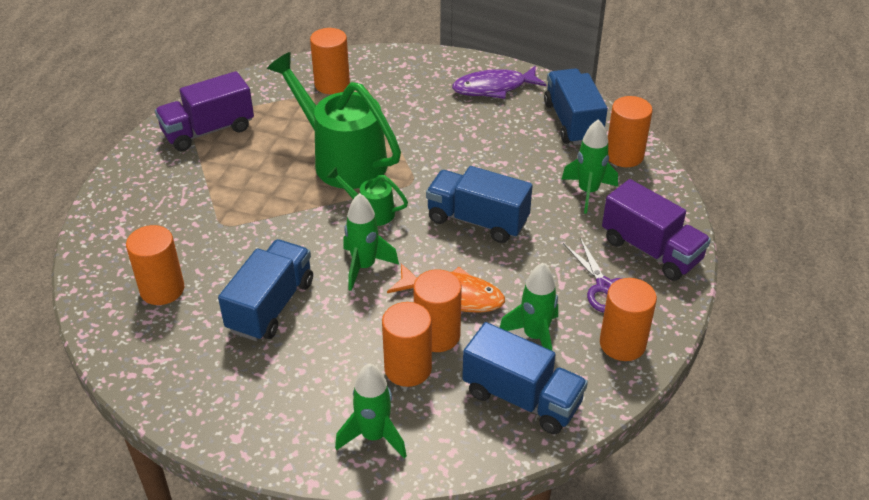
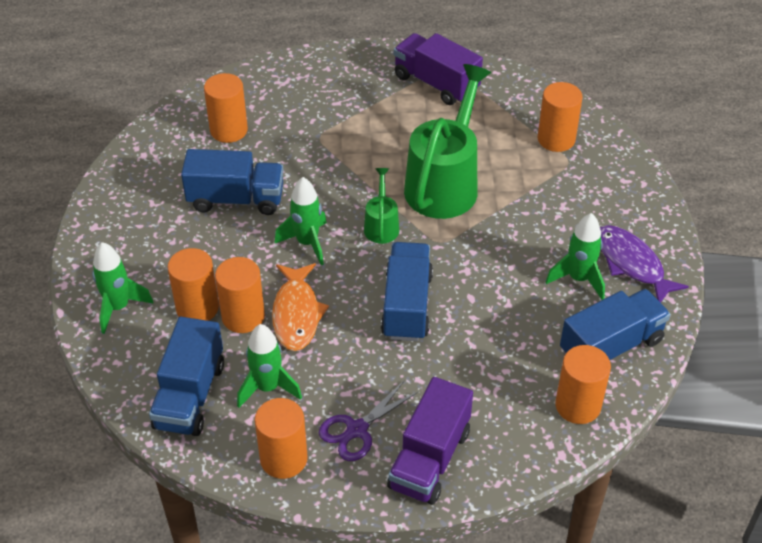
camera: 70 degrees right, 5 degrees up
(588, 192) = (496, 385): green rocket -> green rocket (578, 279)

